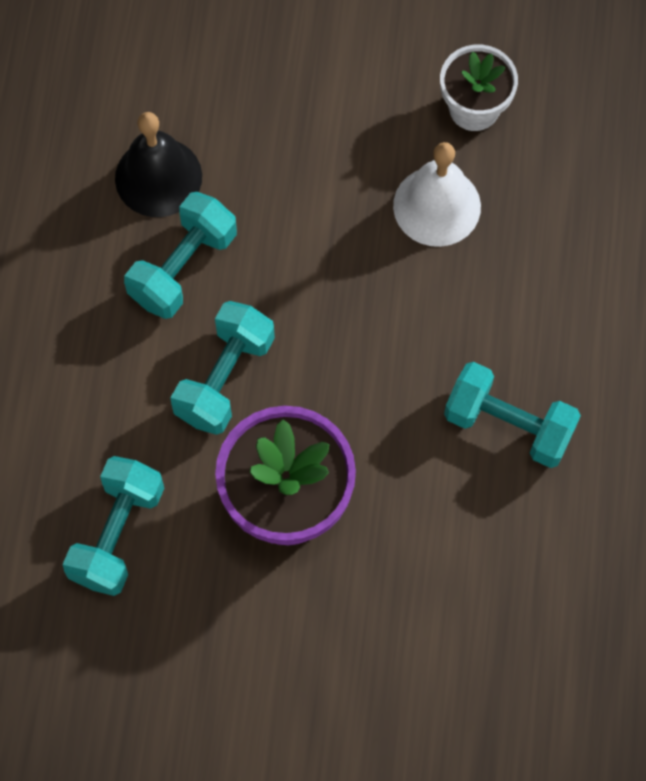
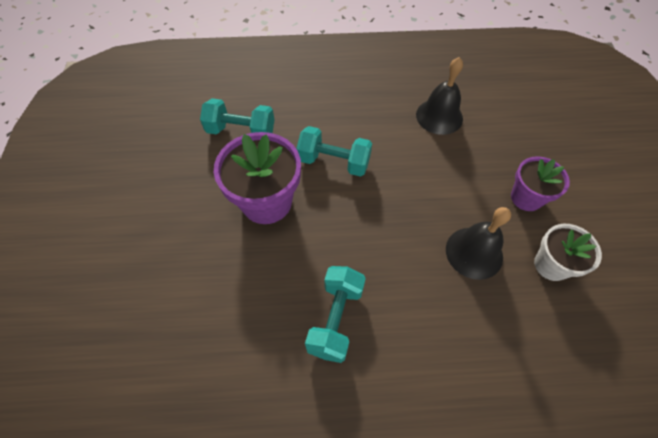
camera: 80 degrees right, 10 degrees down
(183, 267) = (392, 134): turquoise dumbbell -> none
(355, 98) = (526, 198): none -> purple flower pot
(437, 206) = (474, 252): white bell -> black bell

